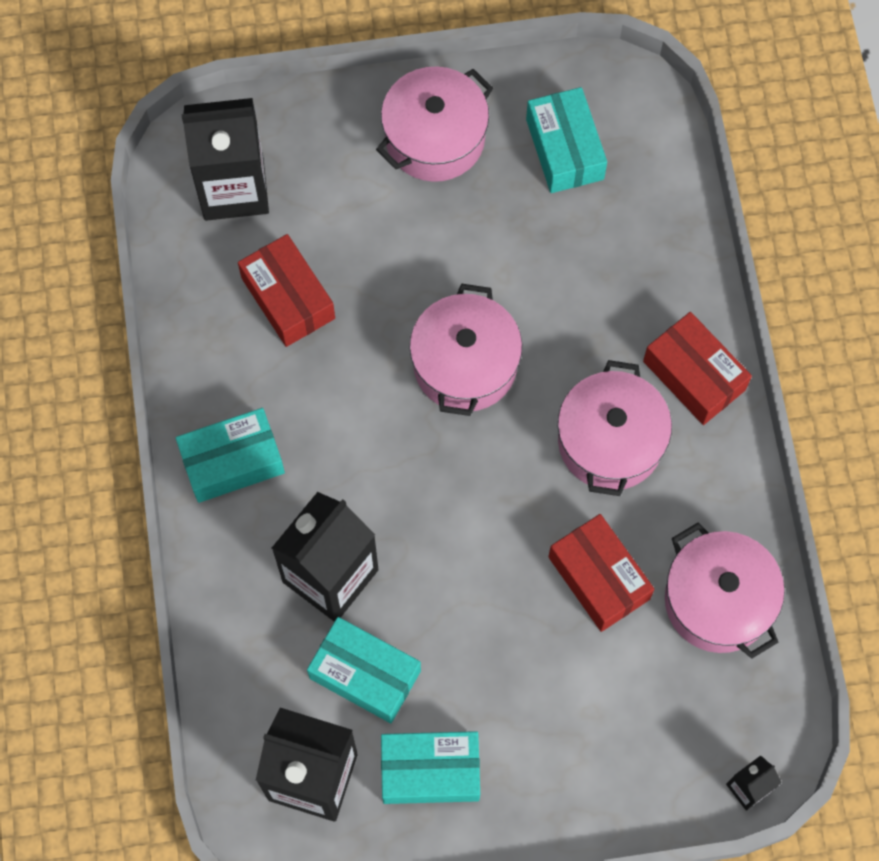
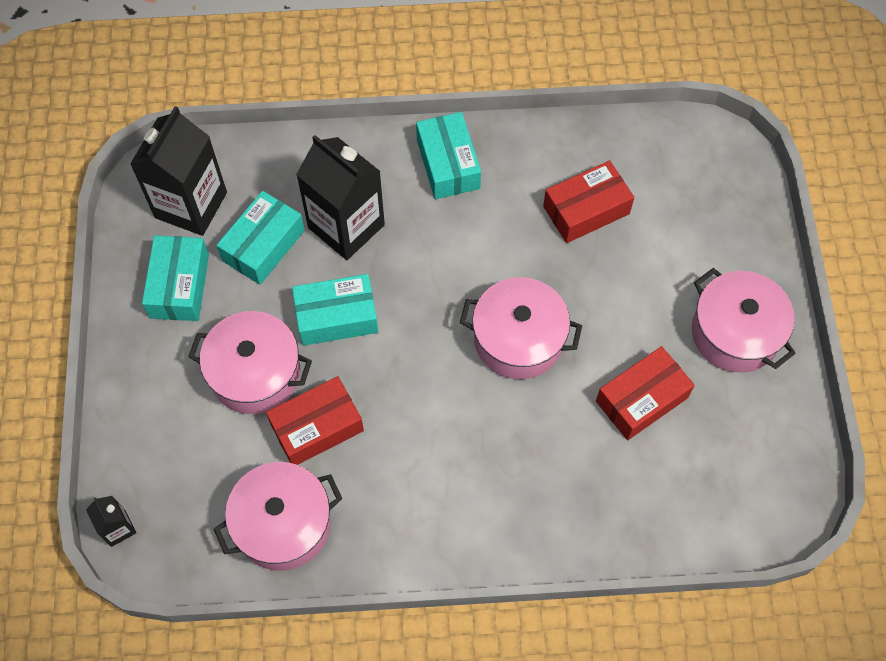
camera: 95 degrees right, 5 degrees down
(234, 188) = (687, 176): black carton -> none
(564, 149) = (725, 441): turquoise box -> turquoise box (336, 317)
(610, 441) = (438, 450): pink pot -> pink pot (255, 373)
(694, 375) = (495, 530): red box -> red box (641, 399)

